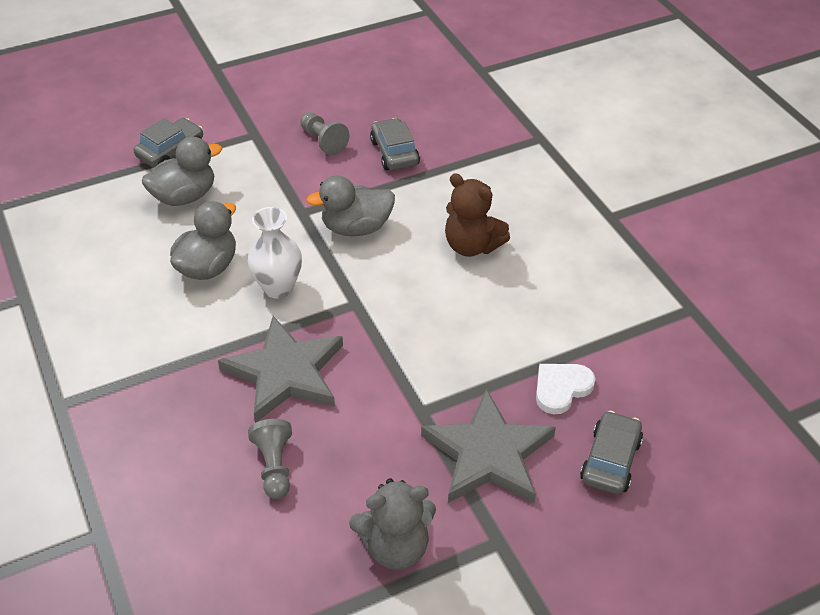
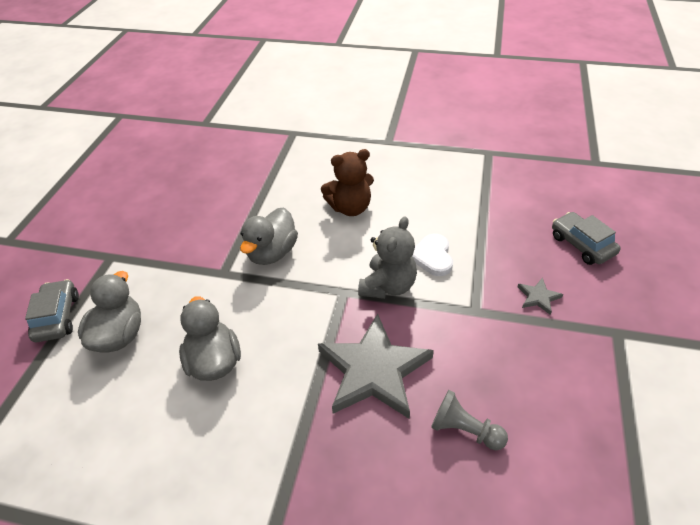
camera: 50 degrees left, 0 degrees up
(278, 288) = (283, 328): white vase -> none
(323, 141) = (168, 224): grey pawn -> none
(394, 153) = (225, 197): grey car -> none
(395, 547) = (591, 393): grey teddy bear -> grey teddy bear (388, 286)
(488, 454) = (538, 297): grey star -> grey star, size x0.41
(561, 388) = (507, 234): white heart -> white heart (432, 257)

